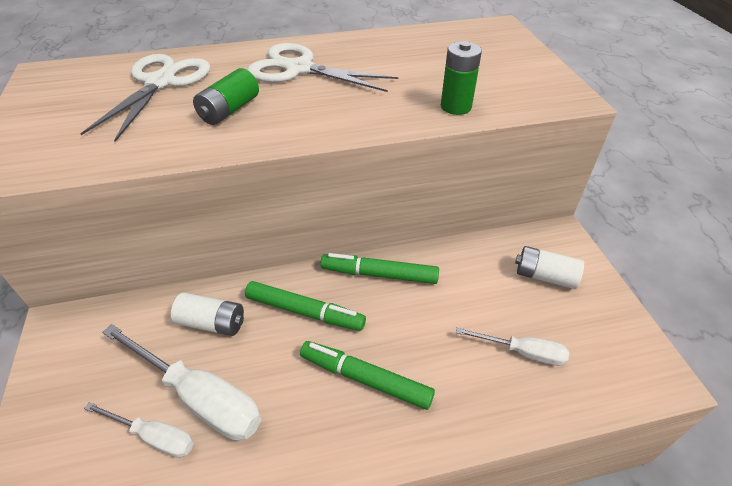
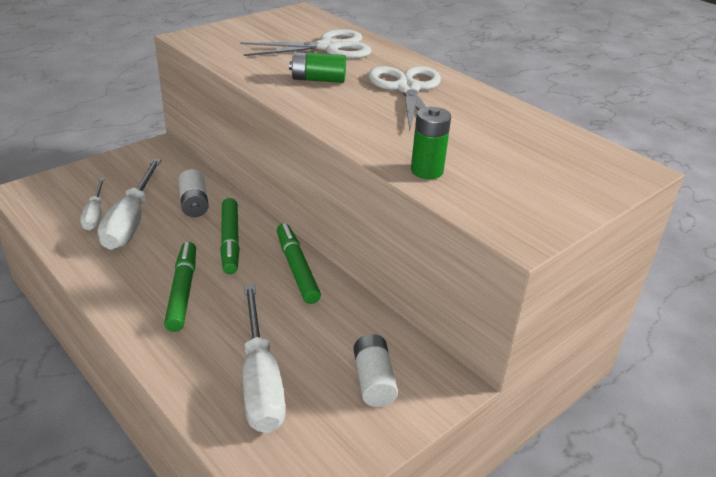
camera: 60 degrees right, 10 degrees down
(522, 352) = (260, 380): white screwdriver -> white screwdriver, size x1.75

